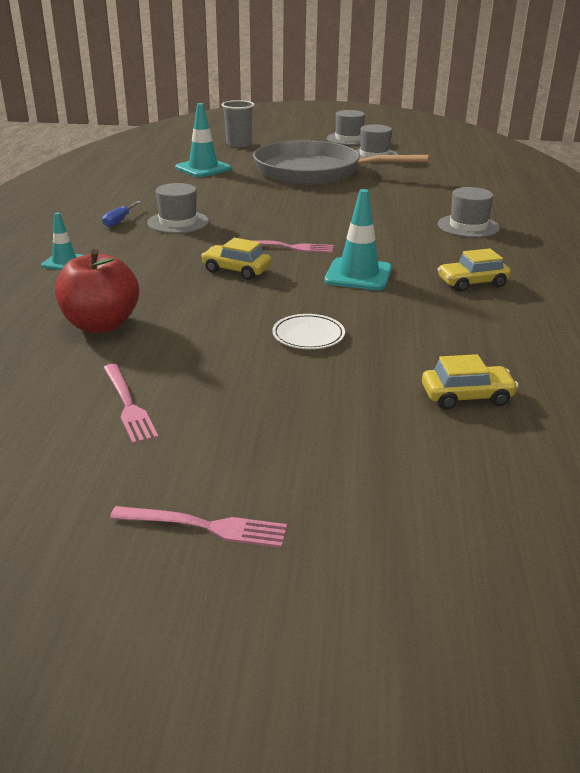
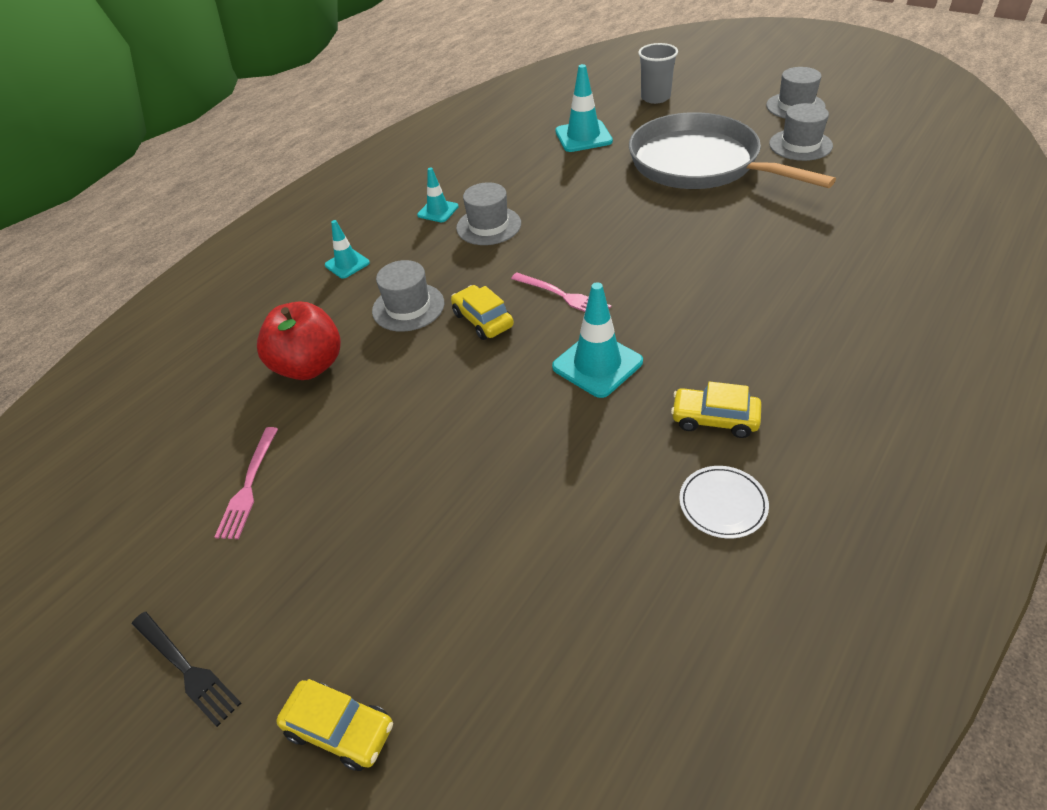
camera: 35 degrees right, 15 degrees up
(119, 221) = (438, 211): blue screwdriver -> turquoise traffic cone
(206, 526) = (187, 669): pink fork -> black fork
(308, 335) = (468, 446): white plate -> white plate (722, 504)
(466, 396) = (541, 606): yellow car -> yellow car (340, 729)
(468, 226) = (802, 311): grey hat -> grey hat (408, 307)

